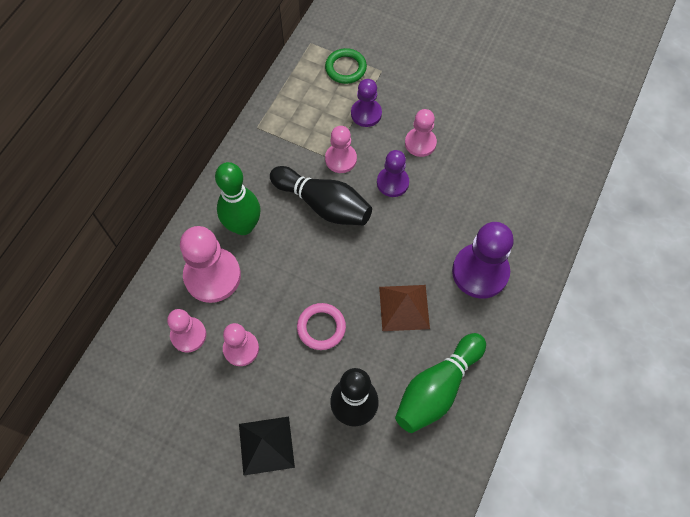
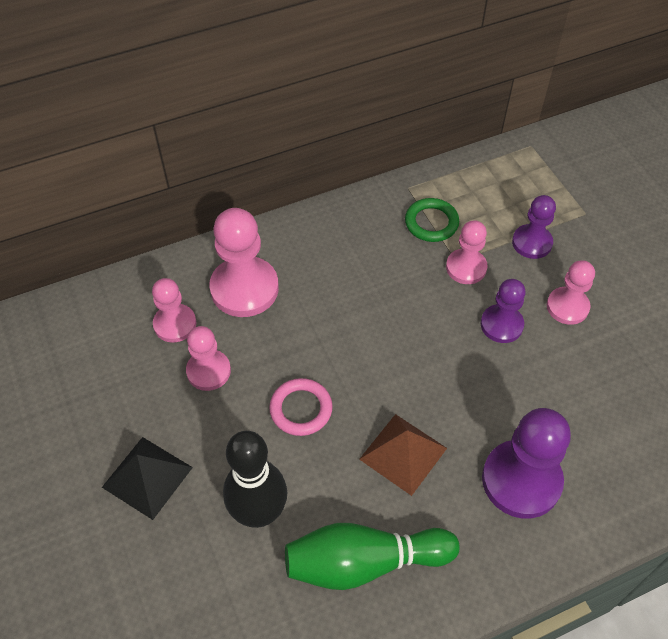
camera: 40 degrees right, 10 degrees down
(243, 226) = (313, 265): green bowling pin -> none
(323, 204) = (409, 297): black bowling pin -> none
(345, 68) = (548, 189): green ring -> green ring (431, 223)

